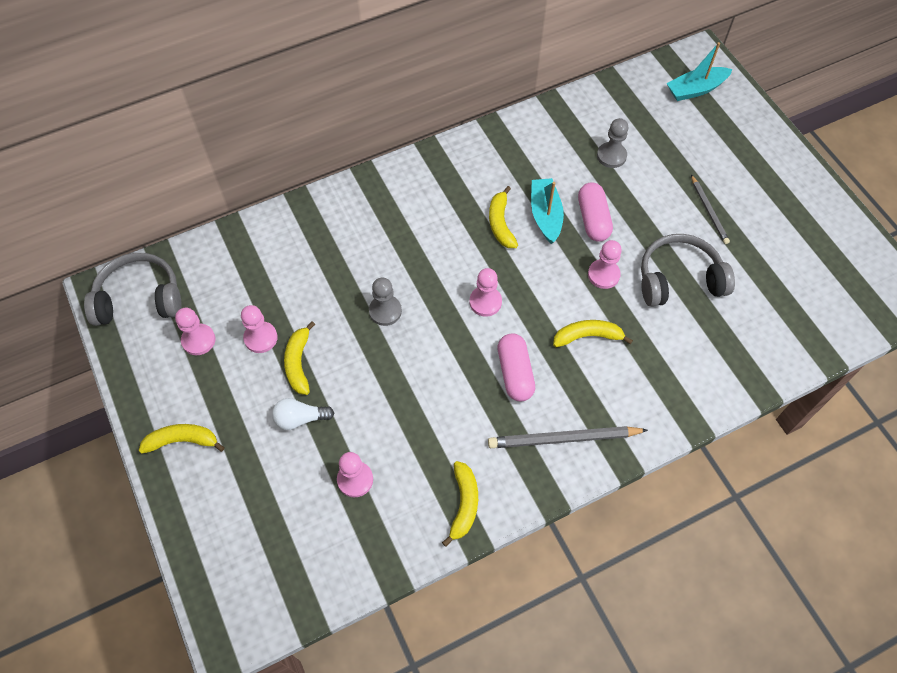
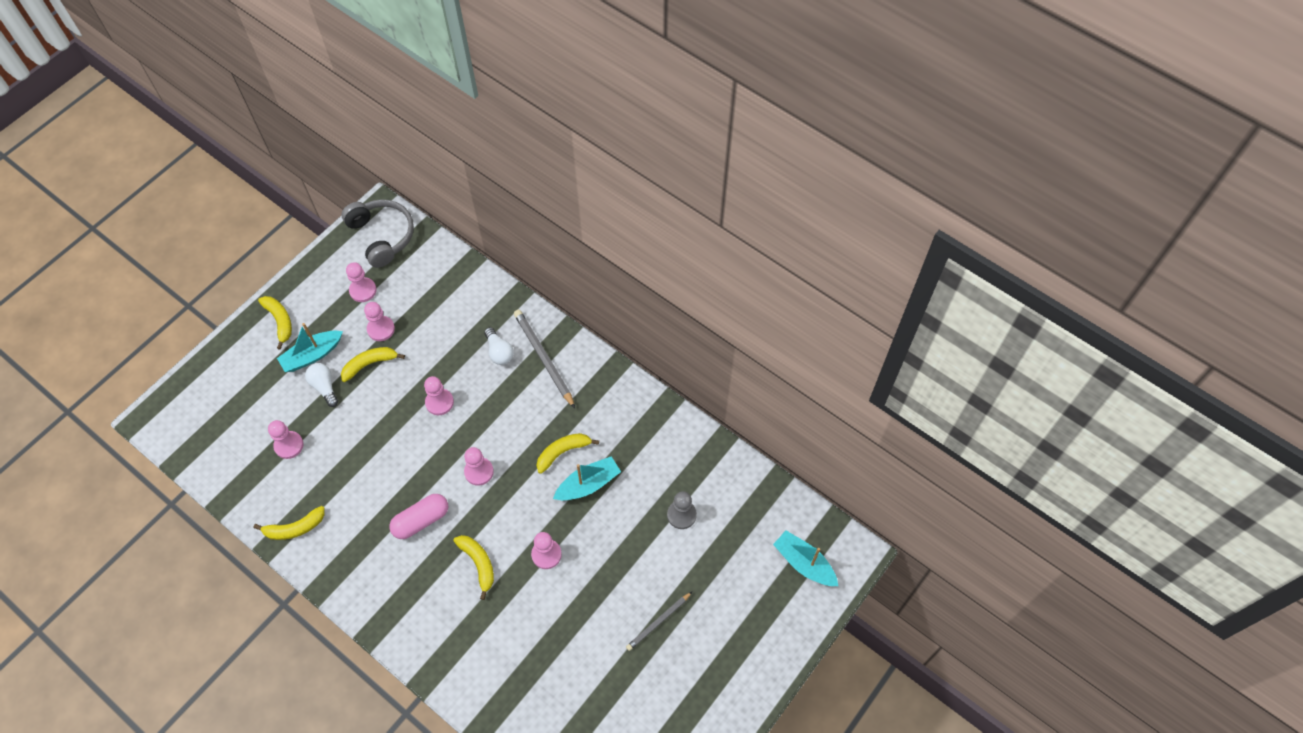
camera: 65 degrees right, 0 degrees up
(251, 419) = (312, 355): none -> turquoise boat
(357, 238) = (499, 352): none -> white light bulb
(385, 311) = (439, 402): grey pawn -> pink pawn
(563, 439) = (375, 579): grey pencil -> grey pencil (543, 358)
(593, 219) = (602, 525): pink capsule -> none
(679, 279) = (569, 619): grey headphones -> none

